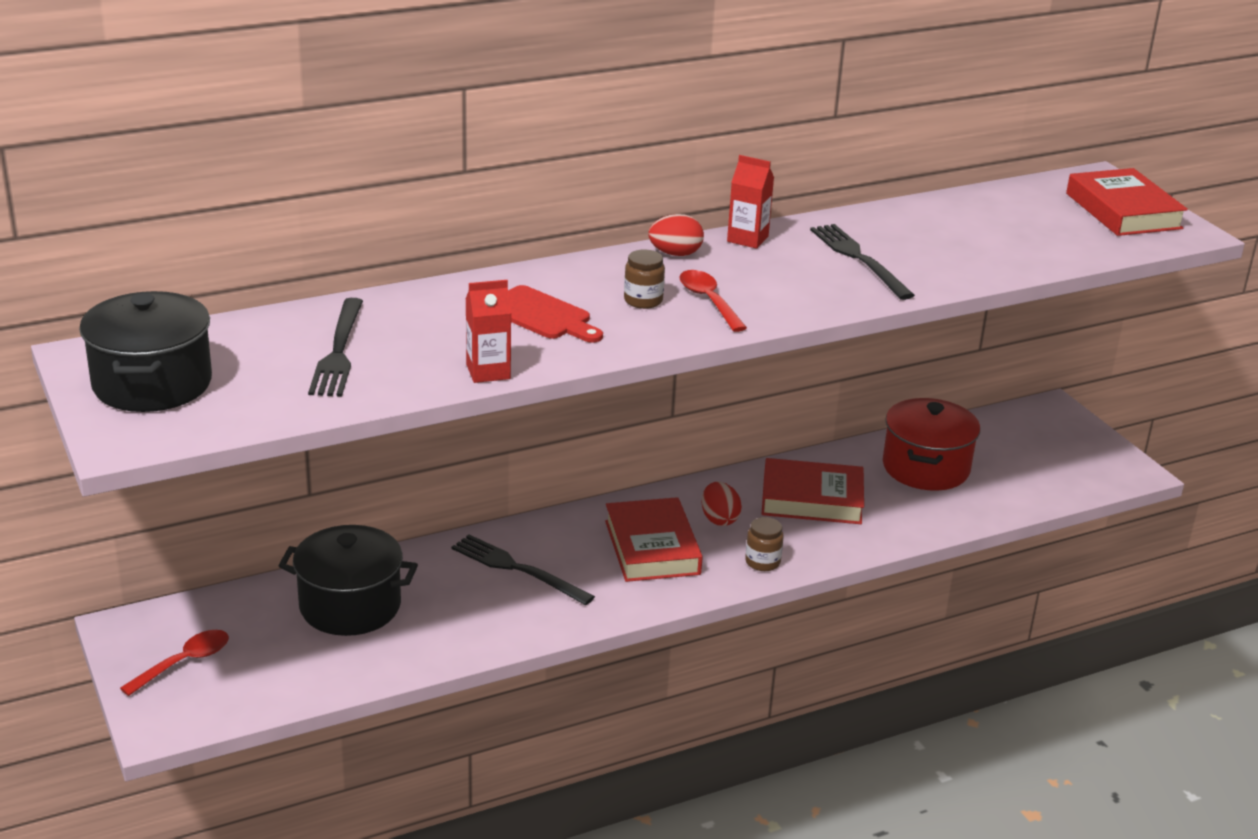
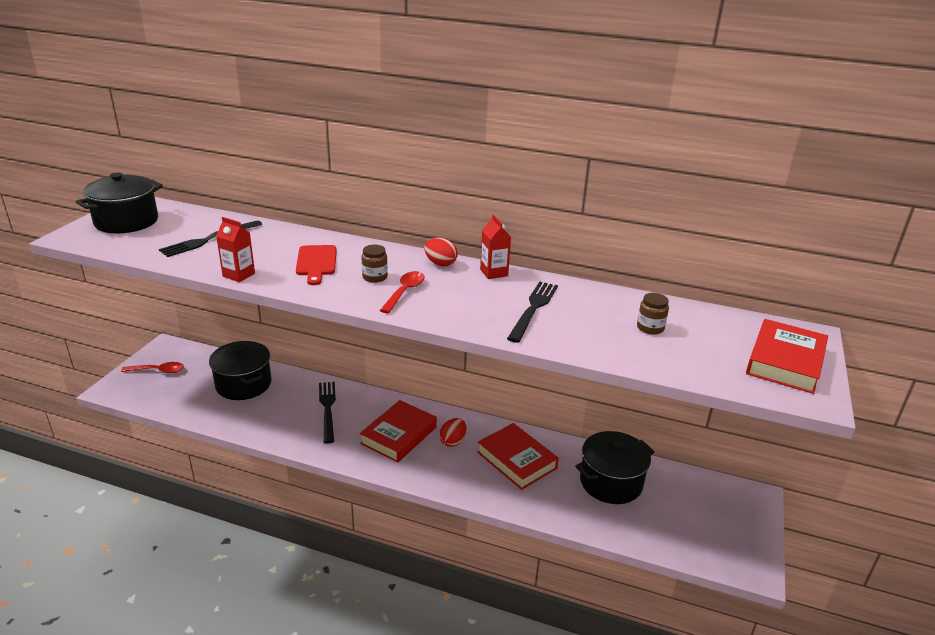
camera: 45 degrees right, 0 degrees up
(762, 562) = (437, 476): brown jar -> brown jar (650, 328)
(925, 468) = (611, 482): red pot -> black pot

